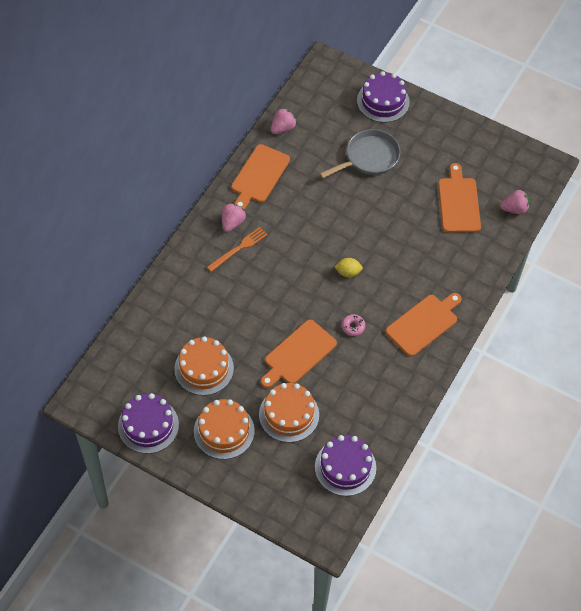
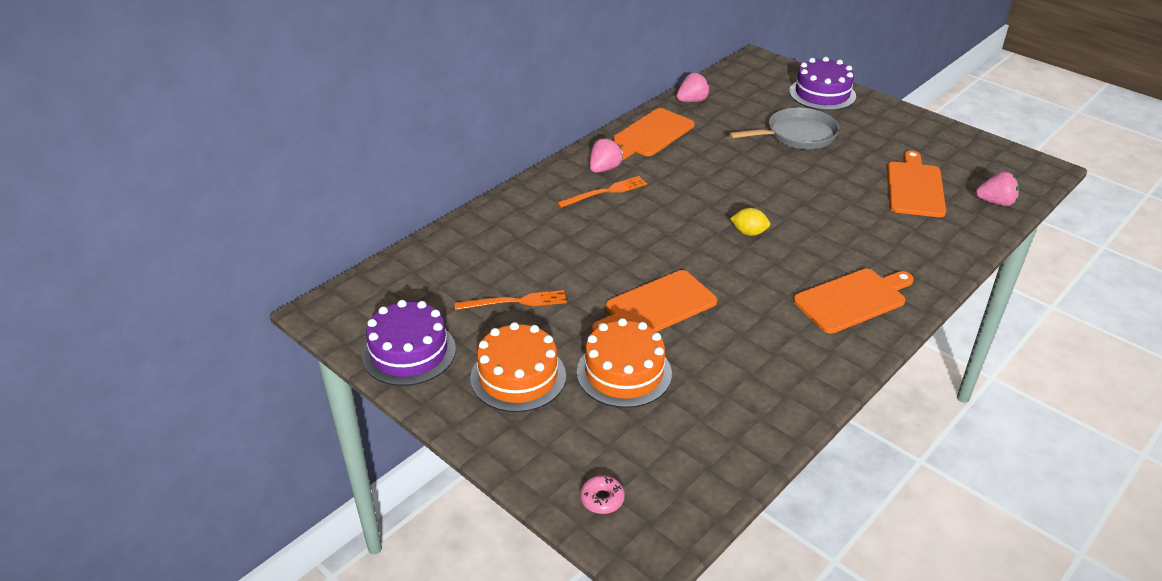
camera: 15 degrees right, 20 degrees down
(204, 368) = (515, 302): orange cake -> orange fork
(345, 467) = (699, 454): purple cake -> none
(353, 327) = (745, 288): pink donut -> pink donut (602, 499)

